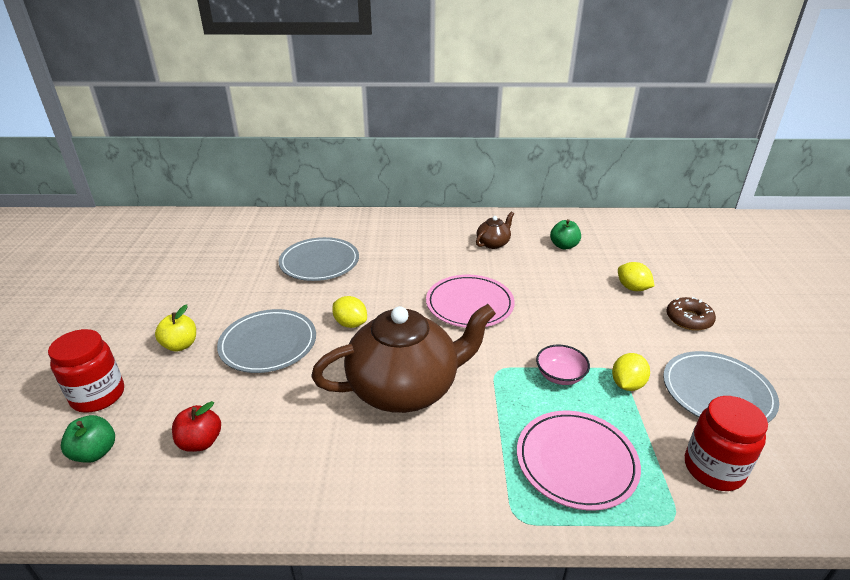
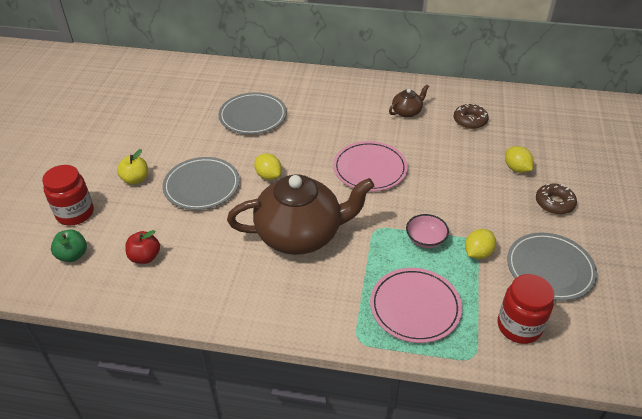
camera: 10 degrees right, 10 degrees up
(564, 246) = (470, 120): green apple -> brown donut

